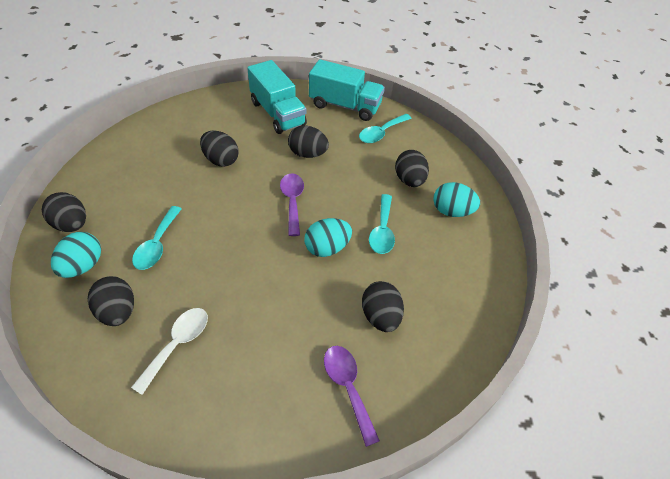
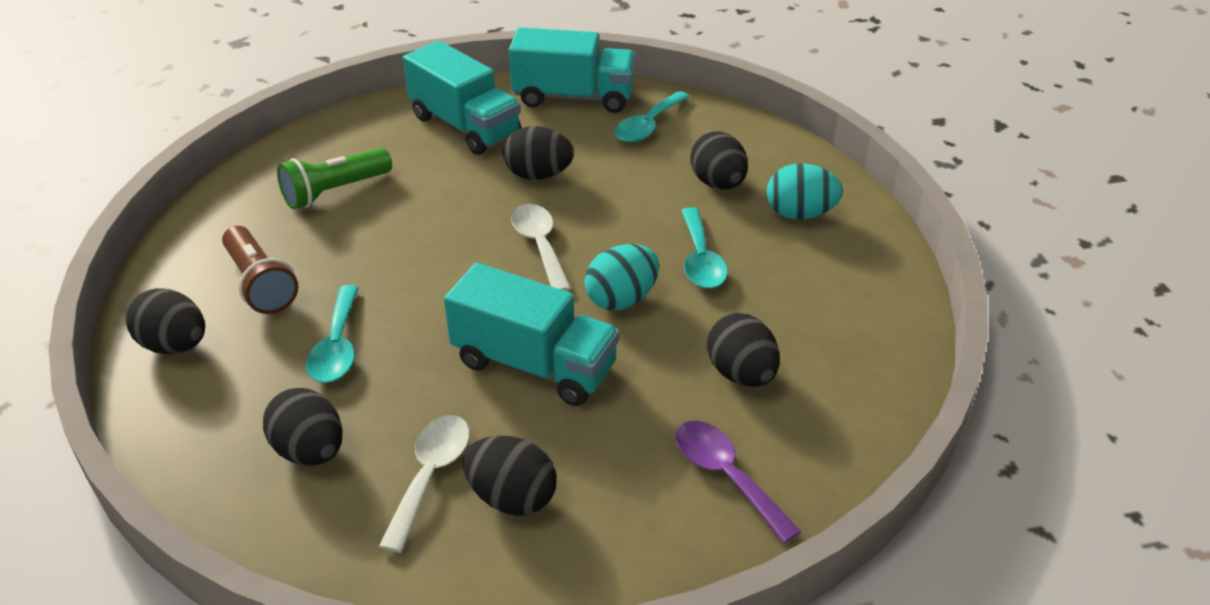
camera: 10 degrees left, 10 degrees down
(83, 266) = (221, 400): turquoise egg -> none
(131, 194) = (260, 284): none -> brown flashlight
(192, 142) = (335, 191): none -> green flashlight
(221, 160) = (396, 208): black egg -> black egg (512, 497)
(262, 282) = (534, 364): none -> turquoise truck
(292, 201) = (539, 245): purple spoon -> white spoon

